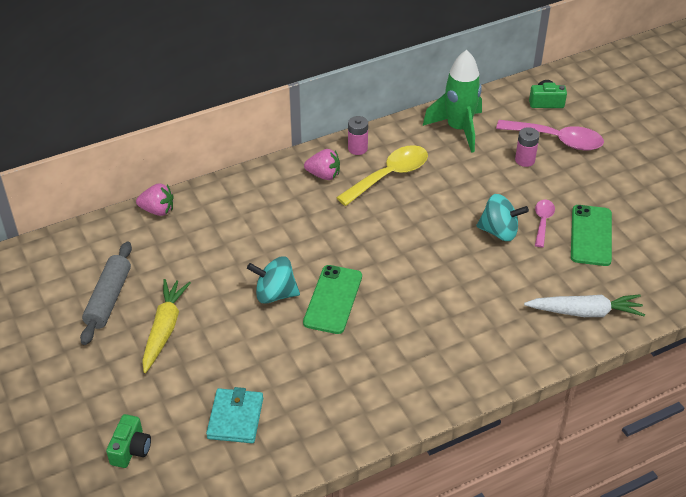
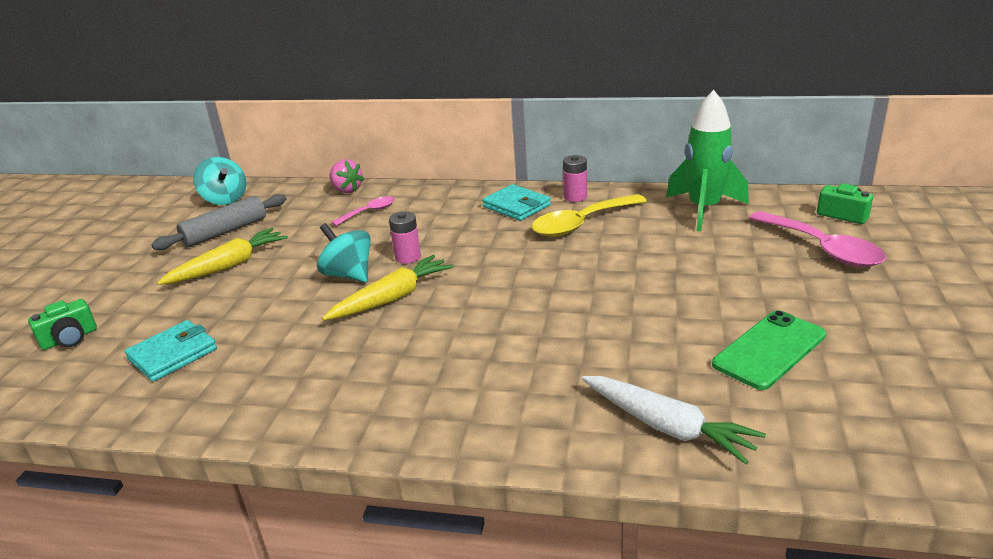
camera: 40 degrees right, 15 degrees down
(324, 175) = (516, 206): pink strawberry -> turquoise wallet
(333, 299) = (392, 298): green phone -> yellow carrot
(389, 175) = (581, 224): yellow spoon -> yellow spoon turned 150 degrees clockwise
(499, 231) = (646, 305): turquoise spinning top -> turquoise spinning top (225, 199)
(525, 160) = (757, 254): pink battery -> pink battery (408, 257)
(542, 221) = (715, 314): pink spoon -> pink spoon (369, 212)

